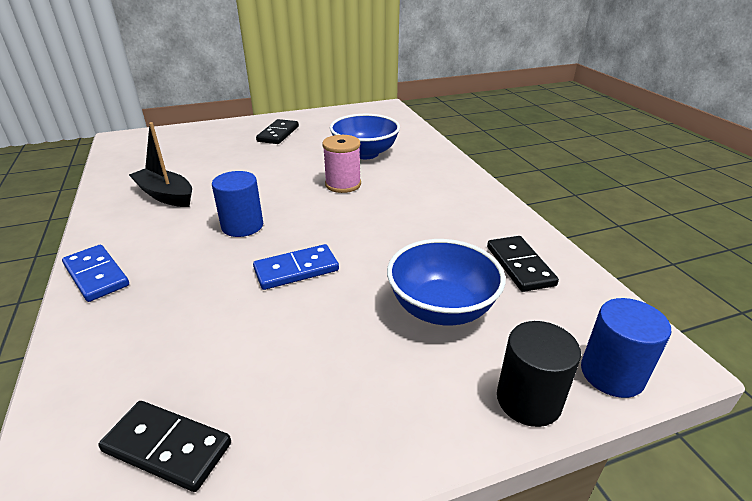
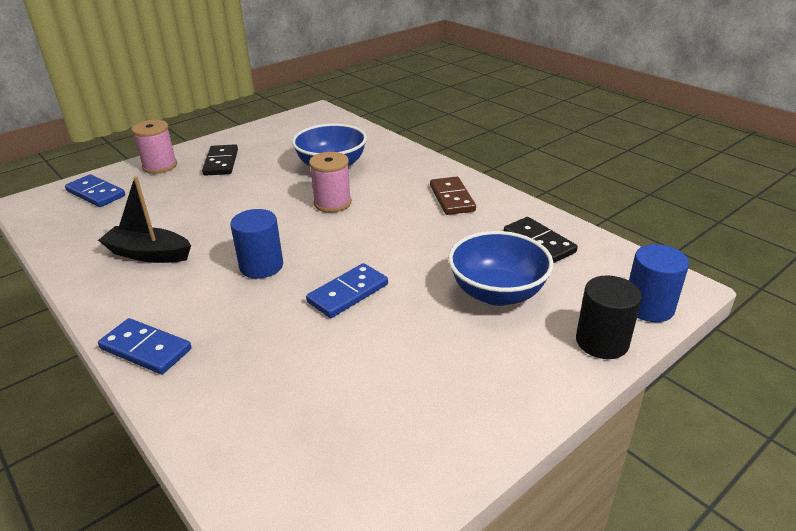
camera: 20 degrees left, 0 degrees up
(167, 447) = (348, 460): black domino -> none
(169, 140) = (96, 193): none -> blue domino
(231, 129) = (160, 166): none -> pink spool
(456, 202) = (452, 198): none -> brown domino

